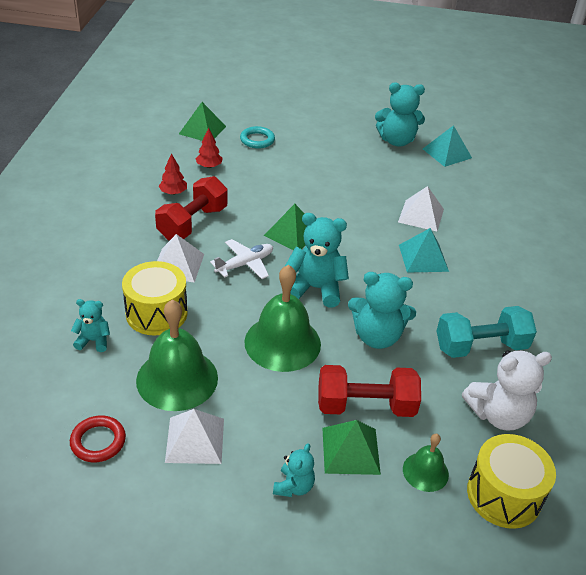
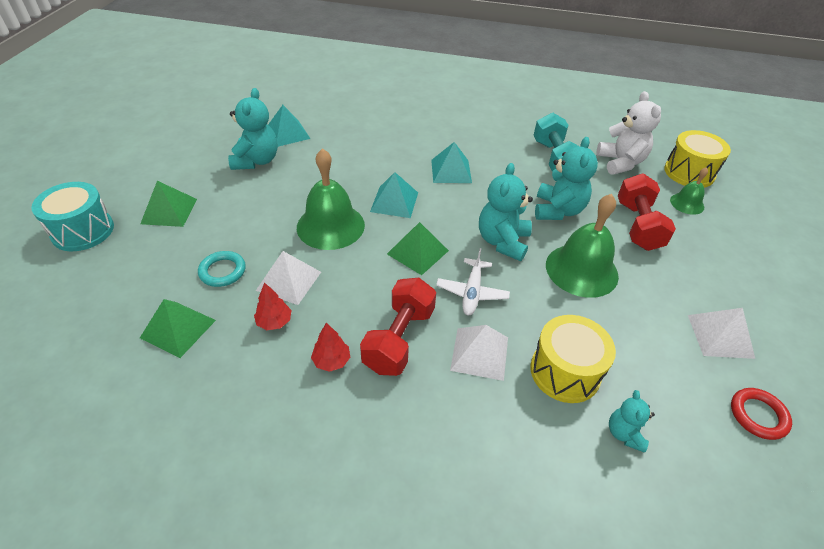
camera: 85 degrees left, 5 degrees up
(177, 379) = (653, 351): green bell -> green bell (330, 226)
(193, 223) = (399, 339): red dumbbell -> red dumbbell turned 75 degrees clockwise
(245, 264) = (472, 292): white plane -> white plane turned 135 degrees counterclockwise
(290, 82) = (83, 231): none -> turquoise drum
(294, 486) = (735, 273): turquoise teddy bear -> none
(350, 450) = (685, 238): green pyramid -> green pyramid (169, 211)
(360, 219) = (394, 202): none -> turquoise pyramid
(421, 215) = (388, 163): white pyramid -> white pyramid (289, 281)

